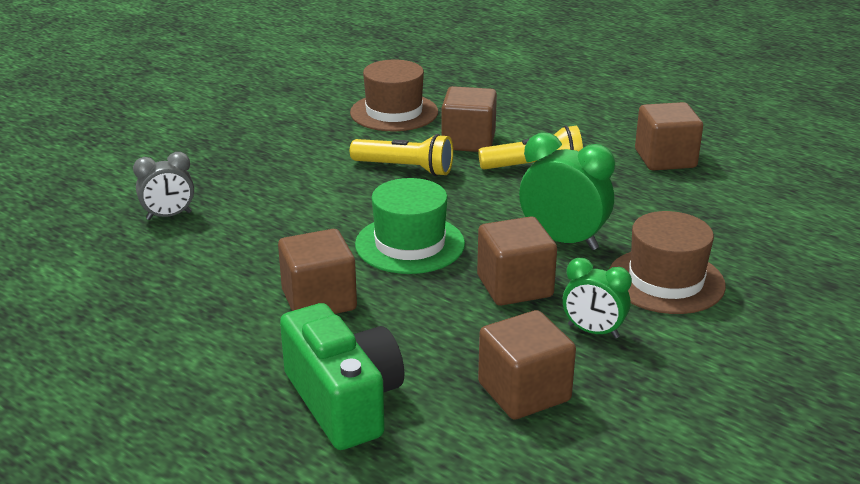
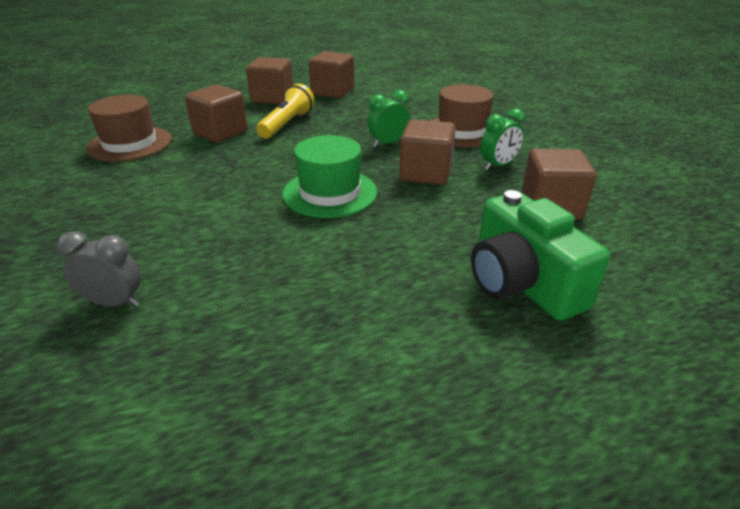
camera: 60 degrees left, 5 degrees up
(169, 216) = (114, 302): grey clock -> grey clock turned 90 degrees counterclockwise
(319, 300) = (368, 254): brown cube -> brown cube (272, 98)
(344, 401) = (522, 283): green camera -> green camera turned 120 degrees counterclockwise
(405, 168) = (220, 164): yellow flashlight -> none
(563, 241) = (388, 143): green clock -> green clock, size x0.63

